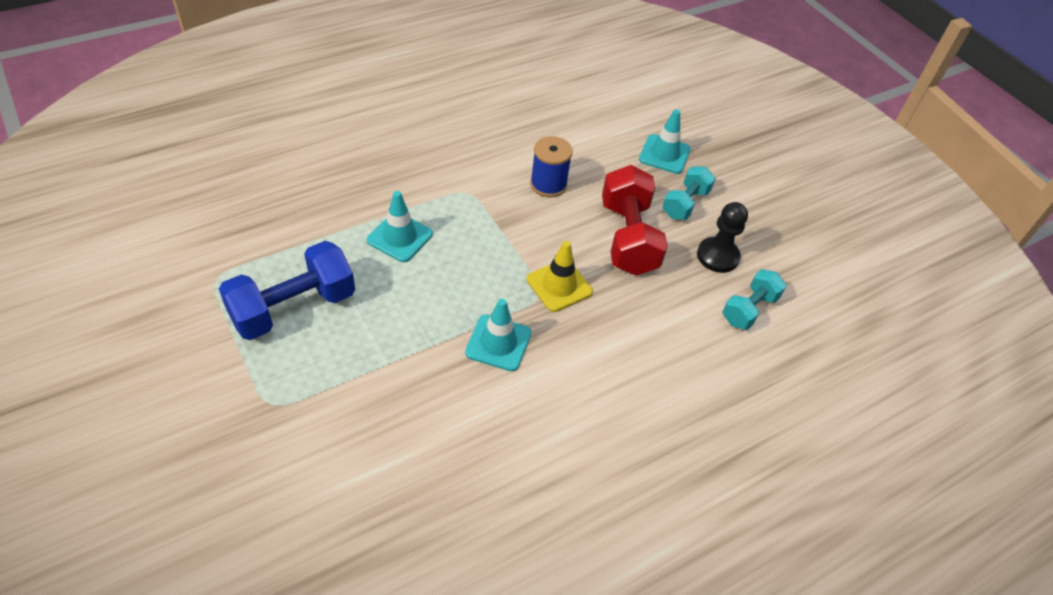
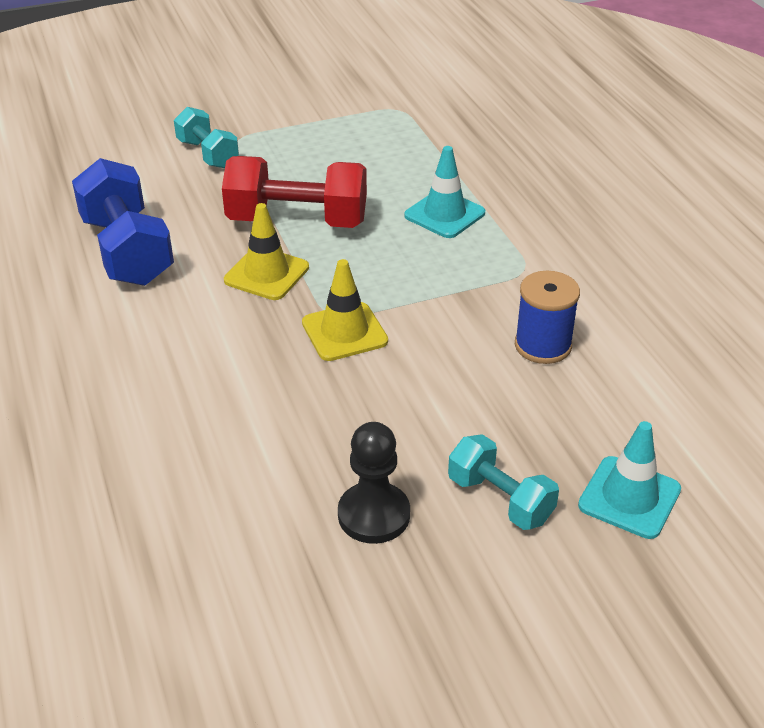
camera: 105 degrees right, 10 degrees down
(293, 308) = (350, 148): blue dumbbell -> blue dumbbell (127, 251)
(498, 343) = (266, 274): turquoise traffic cone -> yellow traffic cone
(628, 238) = (425, 413): red dumbbell -> red dumbbell (297, 221)
(749, 309) = (256, 528): turquoise dumbbell -> turquoise dumbbell (208, 154)

